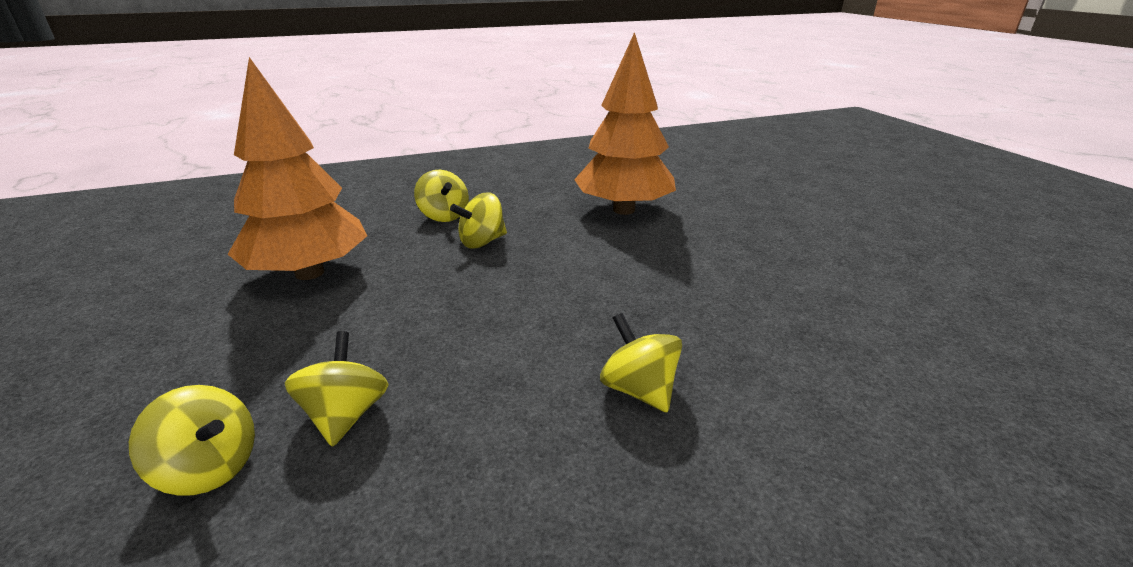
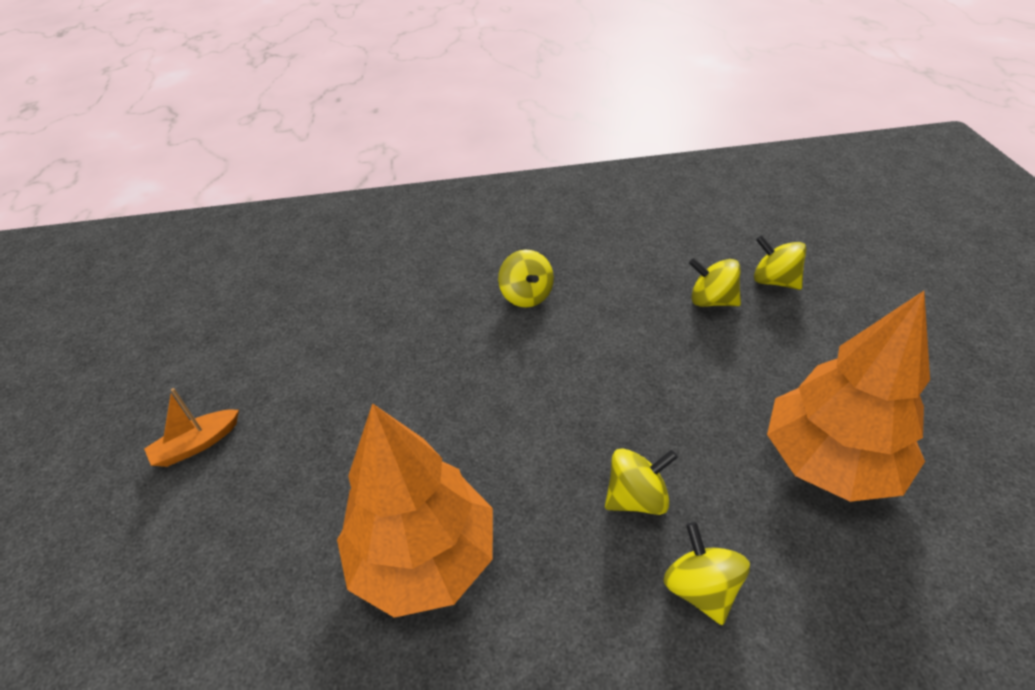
camera: 165 degrees left, 15 degrees up
(346, 415) = (711, 300): yellow spinning top -> yellow spinning top turned 105 degrees clockwise
(849, 233) = (197, 444): none -> orange boat

